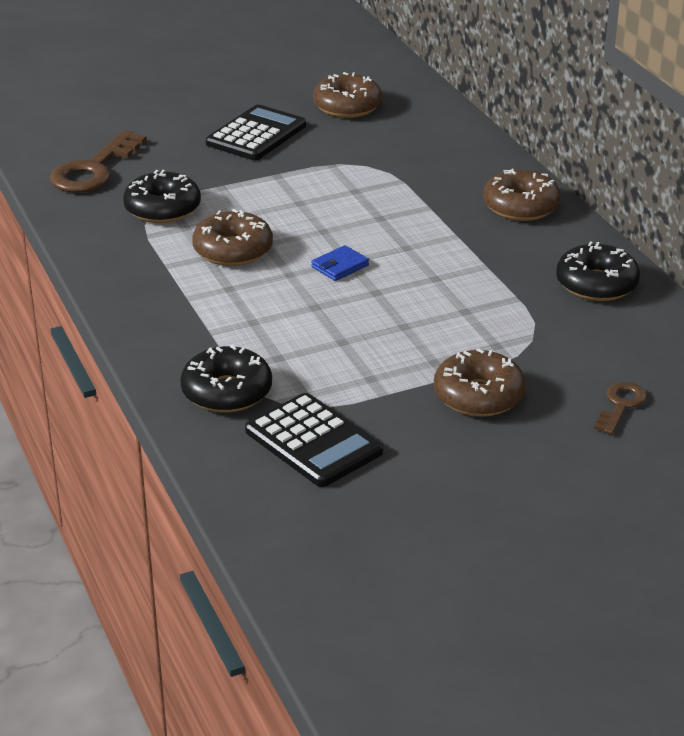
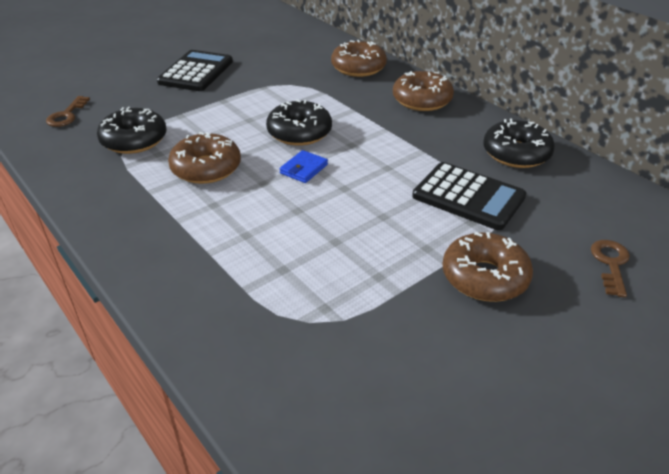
camera: 15 degrees left, 5 degrees up
(94, 170) = (67, 115): brown key -> brown key, size x0.54
(227, 392) = (245, 319): black donut -> black donut (299, 132)
(313, 441) = (355, 364): black calculator -> black calculator (468, 197)
(347, 106) = (258, 44): brown donut -> brown donut (358, 67)

